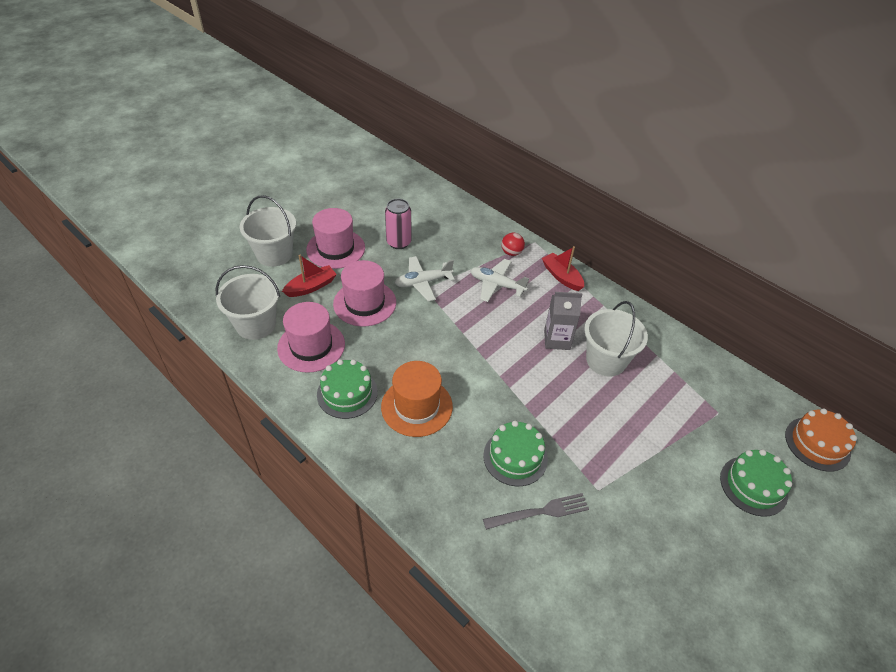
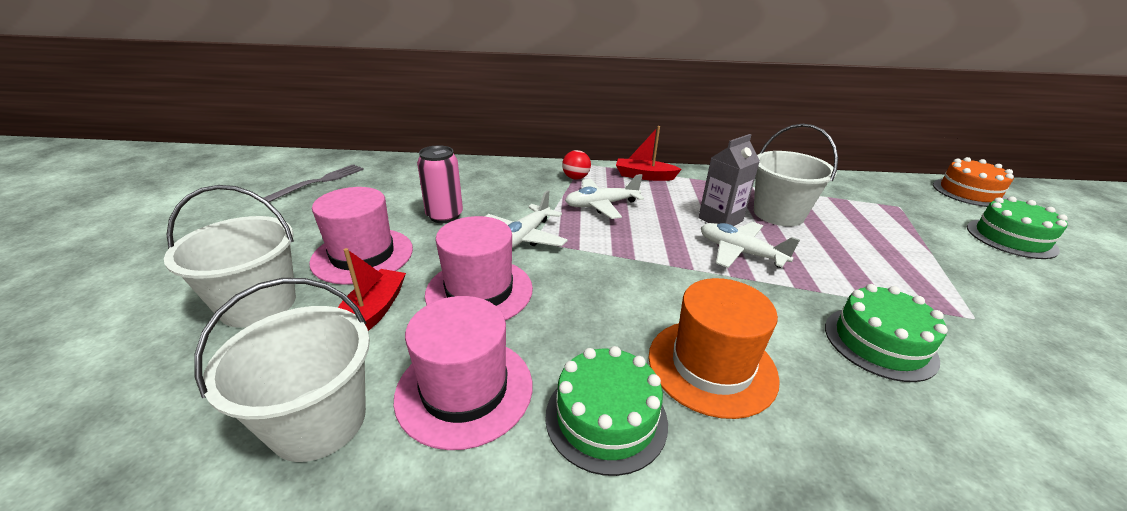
camera: 40 degrees left, 15 degrees down
(530, 367) = (740, 252): none -> white plane
(539, 512) = (999, 382): grey fork -> grey fork (319, 182)

